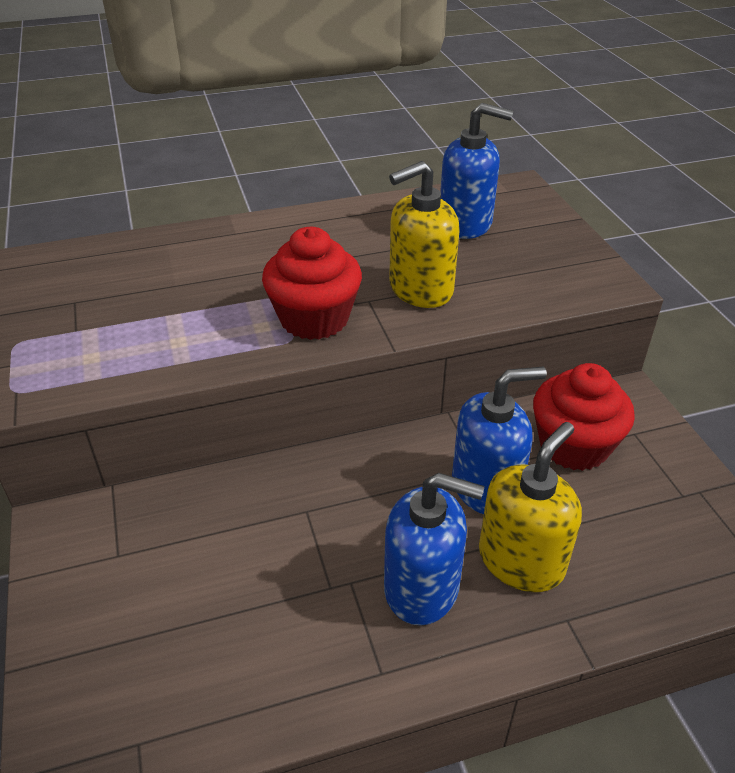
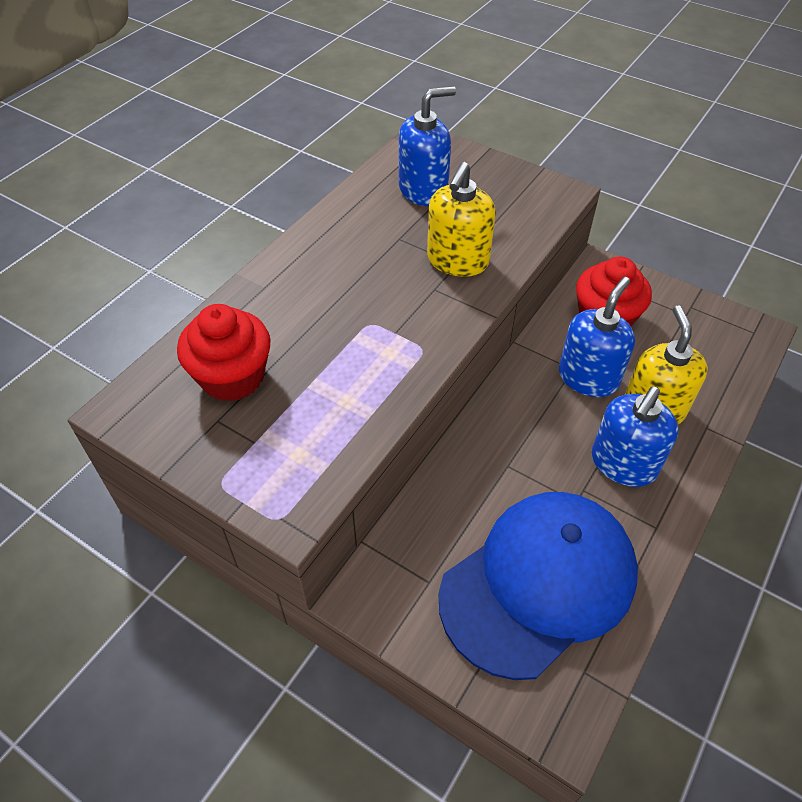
camera: 40 degrees left, 10 degrees up
(201, 630) = (539, 583): none -> blue cap
(314, 319) = (417, 324): red cupcake -> red cupcake (232, 377)
(422, 588) = (623, 464): blue soap dispenser -> blue soap dispenser turned 150 degrees clockwise

